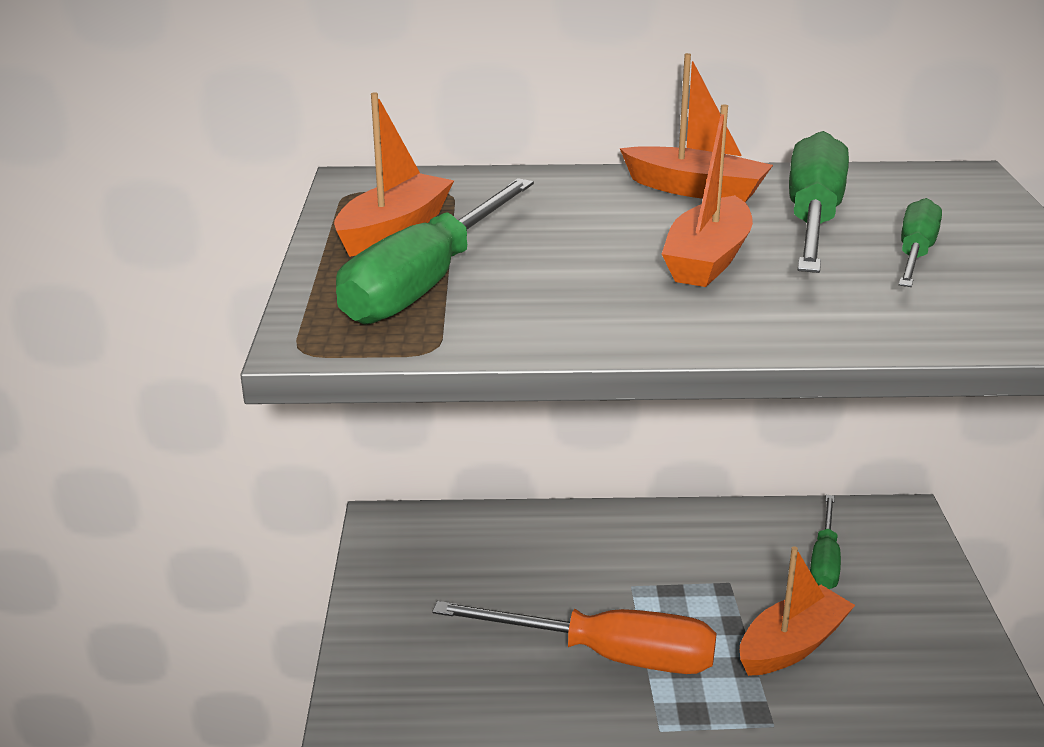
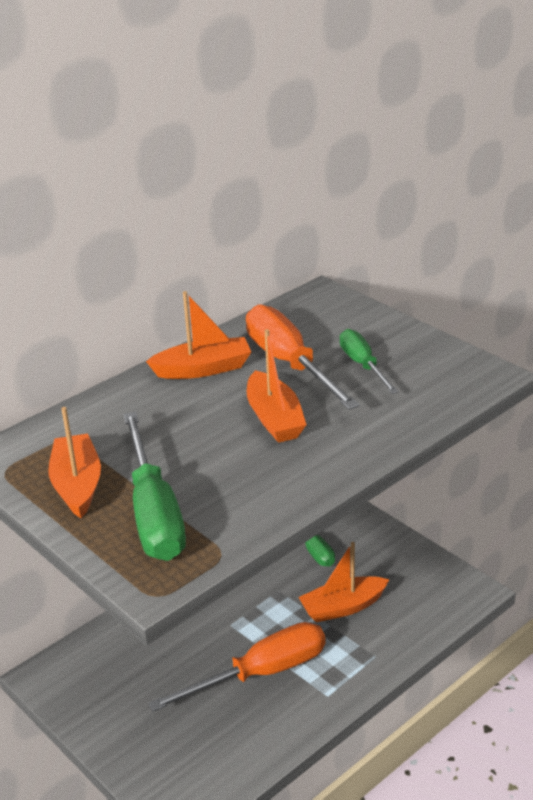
camera: 40 degrees left, 5 degrees up
(792, 645) = (343, 607): orange boat -> orange boat turned 120 degrees counterclockwise
(813, 220) = (289, 363): green screwdriver -> orange screwdriver

